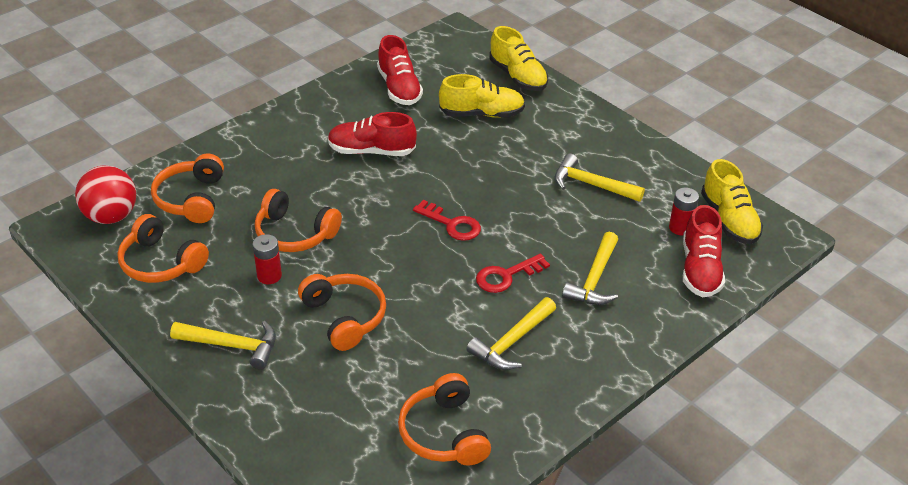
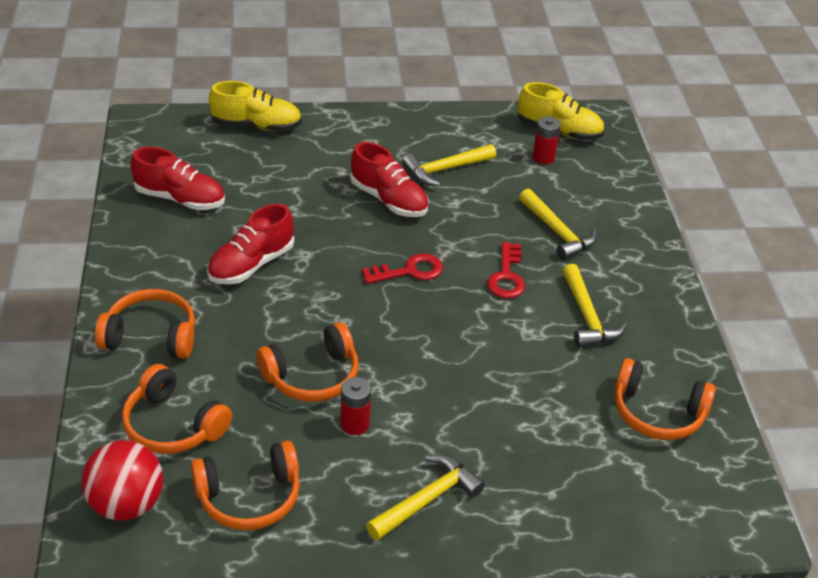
camera: 55 degrees left, 0 degrees up
(345, 317) = (462, 401): orange headphones -> orange headphones (151, 336)
(482, 114) = (281, 173): yellow shoe -> none
(700, 269) = (598, 176): red shoe -> red shoe (389, 200)

